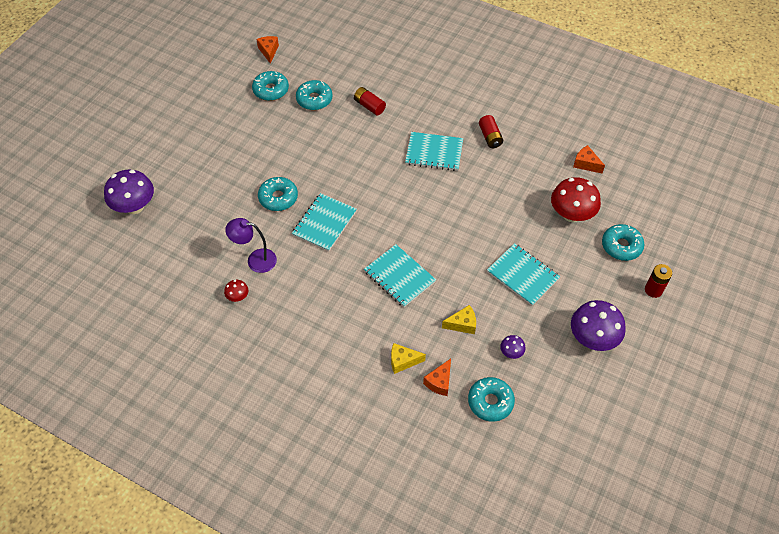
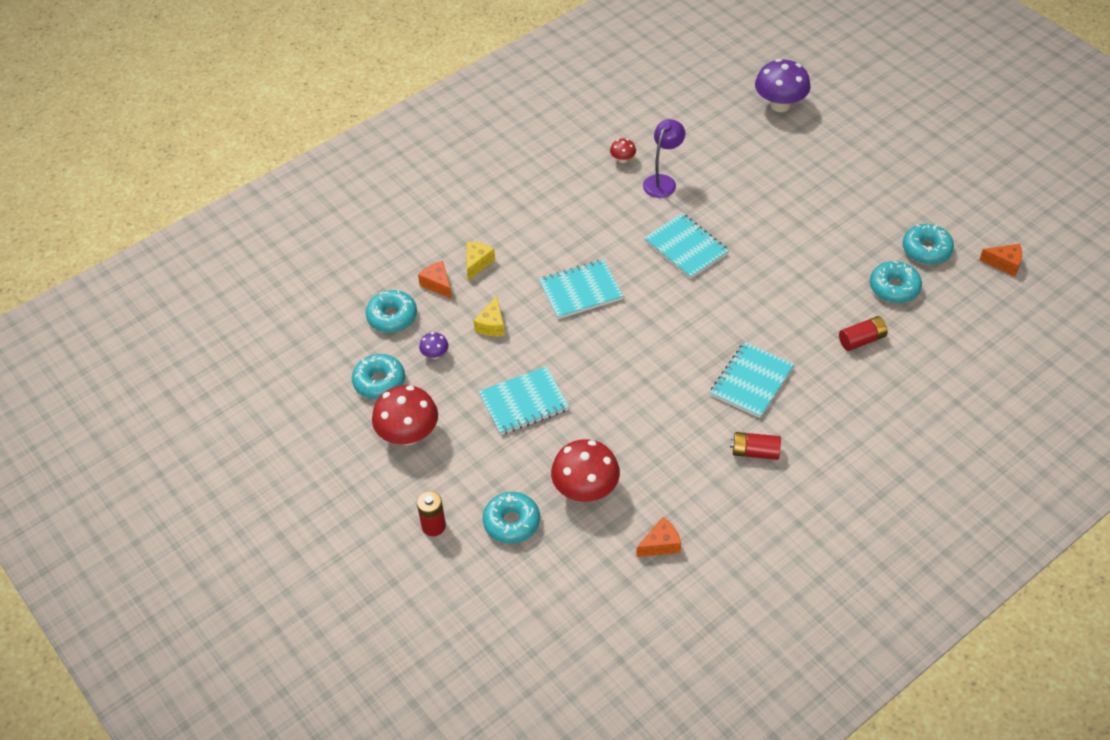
camera: 115 degrees right, 5 degrees down
(278, 198) = (741, 218): turquoise donut -> turquoise donut (379, 382)
(592, 338) = (408, 434): purple mushroom -> red mushroom

